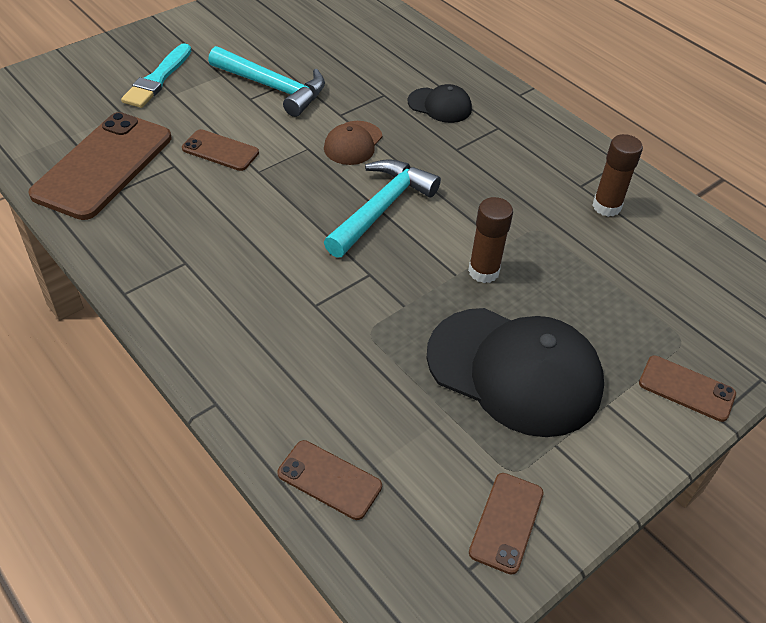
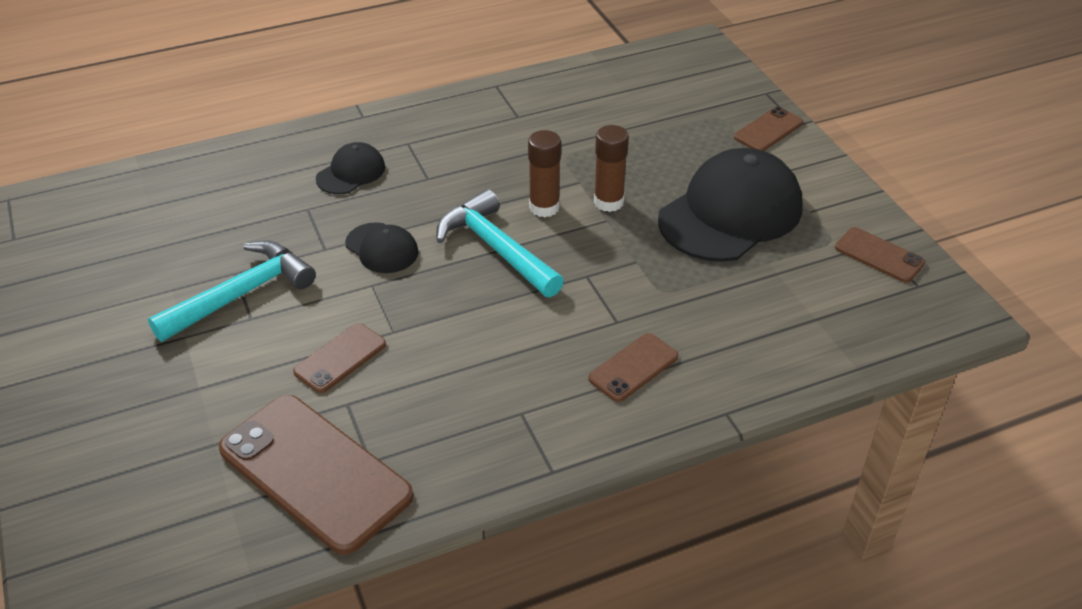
camera: 70 degrees left, 5 degrees down
(158, 79) = (155, 400): turquoise brush -> none
(329, 480) = (826, 348): brown phone -> brown phone (633, 368)
(353, 143) = (382, 248): brown cap -> black cap
(606, 206) = (552, 109): brown glue stick -> brown glue stick (544, 207)

